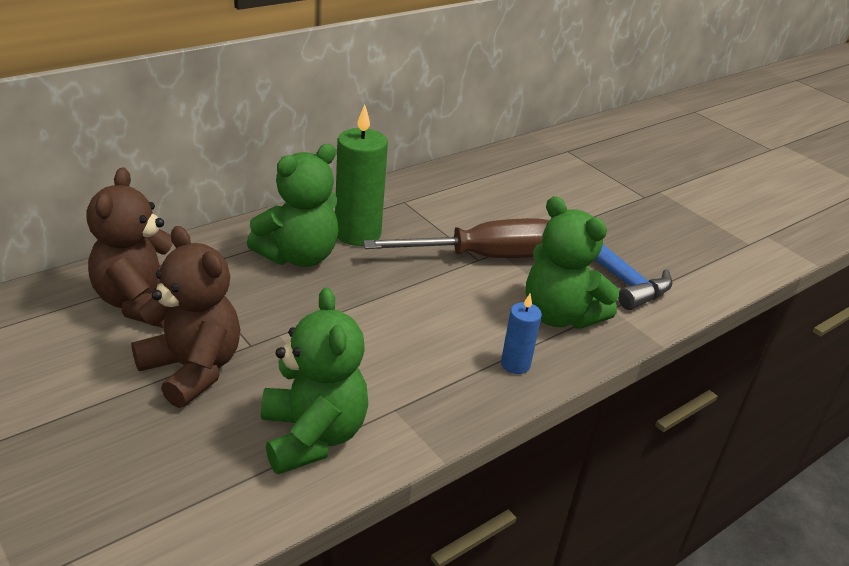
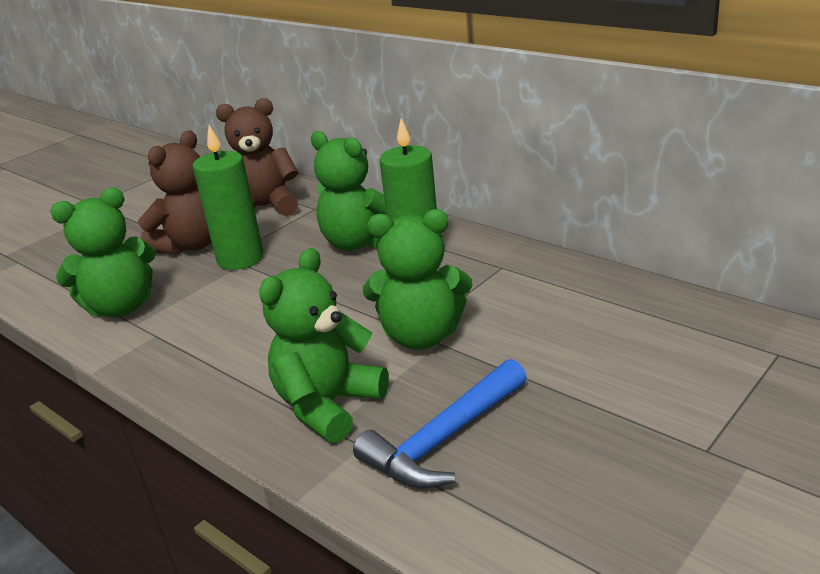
camera: 85 degrees right, 5 degrees down
(266, 334) = (240, 259): none -> green candle
(485, 257) = (421, 336): brown screwdriver -> green teddy bear
(515, 364) = (230, 388): blue candle -> none

